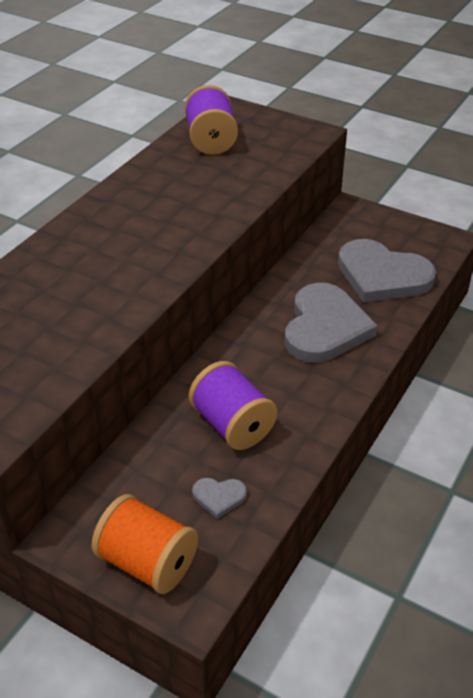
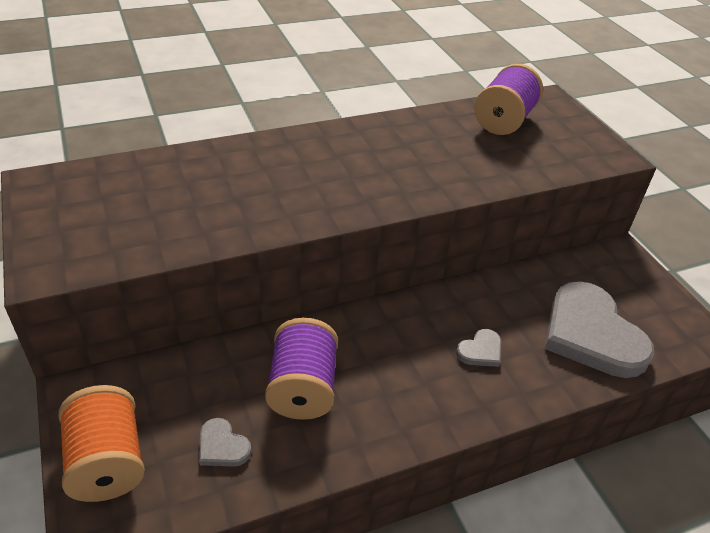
camera: 35 degrees right, 0 degrees up
(325, 327) = (480, 351): grey heart -> grey heart, size x0.42

